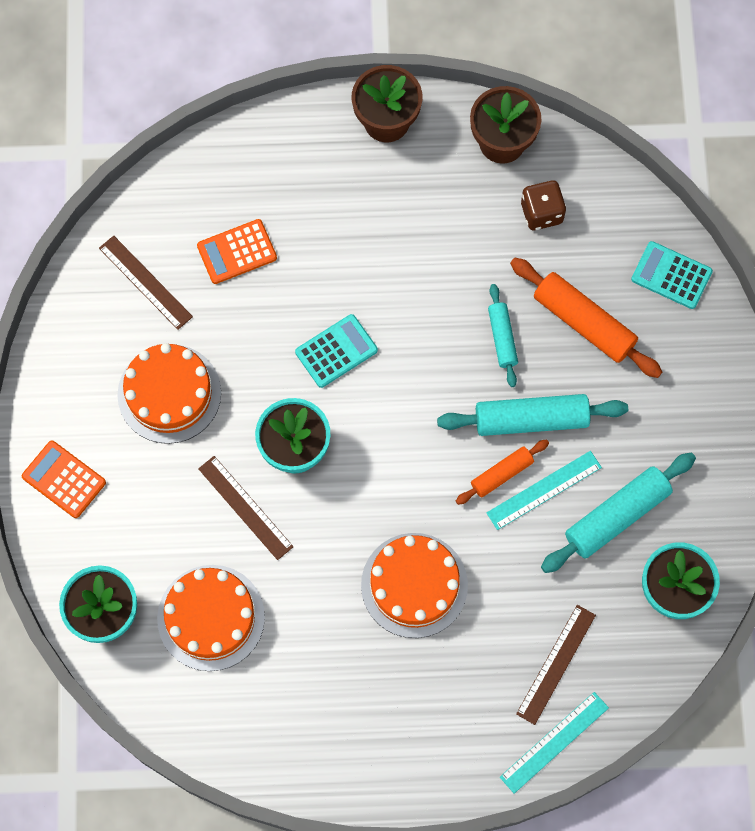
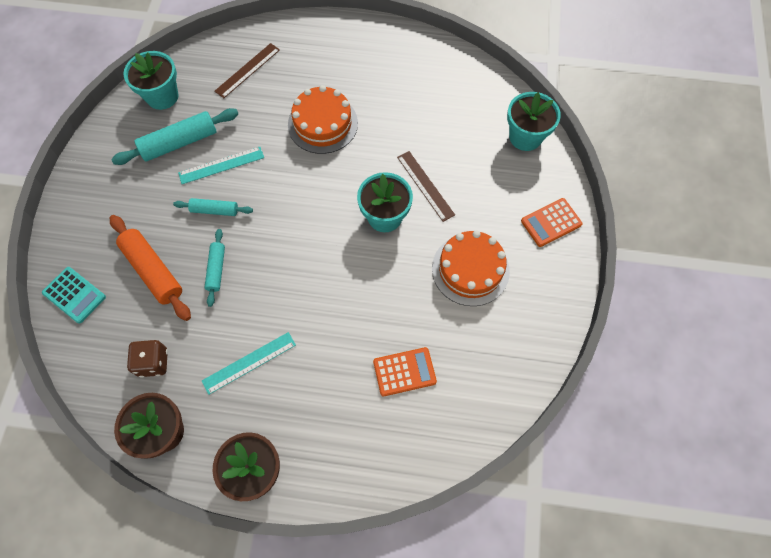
camera: 170 degrees left, 5 degrees down
(64, 479) = (551, 223): orange calculator -> orange calculator turned 105 degrees clockwise
(145, 282) = (481, 359): brown ruler -> none
(211, 617) = (457, 125): orange cake -> none
(336, 351) = (341, 280): turquoise calculator -> none
(501, 474) = (246, 179): orange rolling pin -> none
(531, 419) = (215, 210): turquoise rolling pin -> turquoise rolling pin, size x0.58
(554, 742) = (262, 34): turquoise ruler -> turquoise ruler (249, 362)

